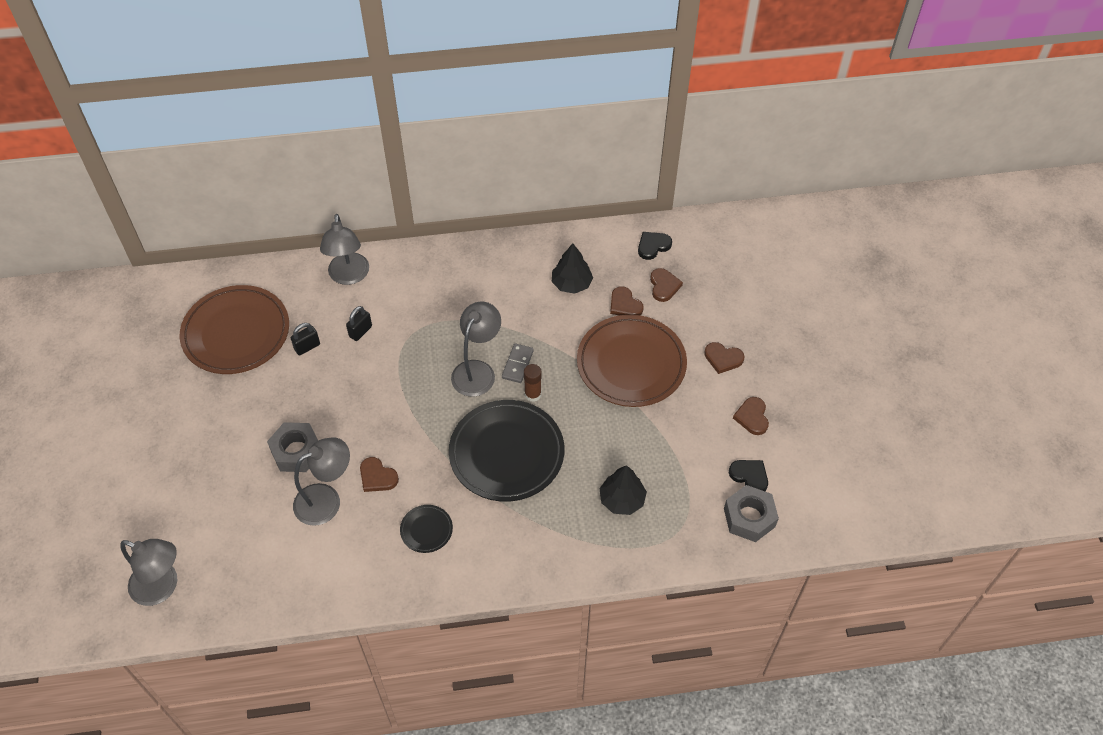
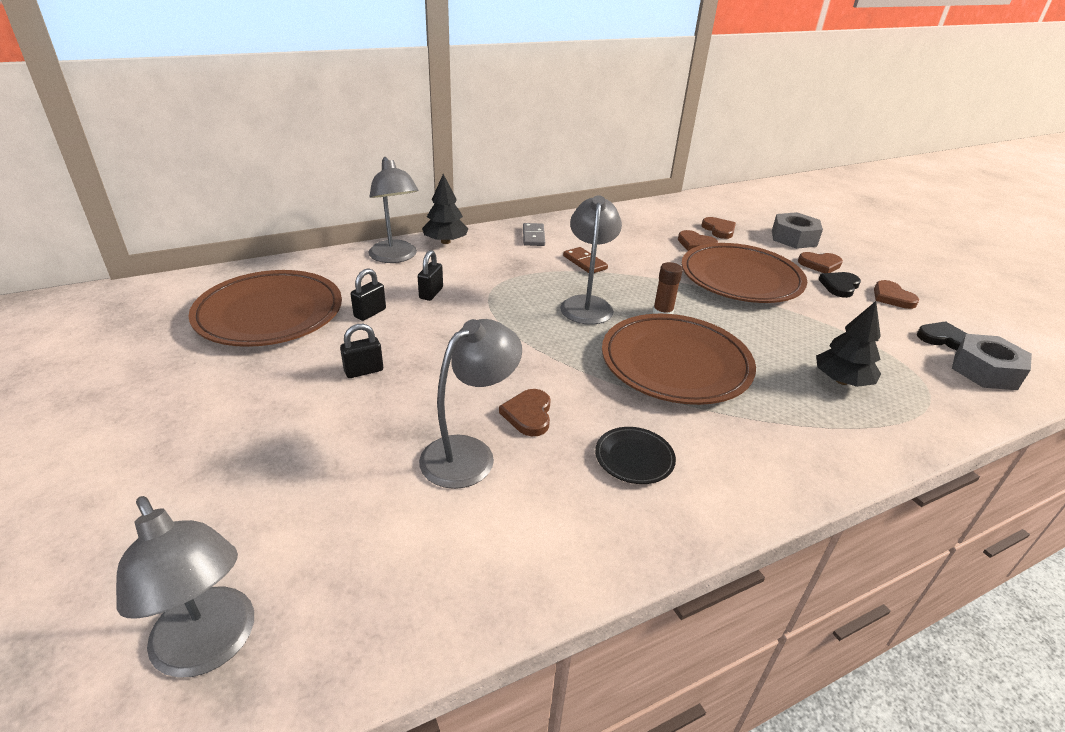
camera: 20 degrees left, 20 degrees down
(162, 587) = (211, 647): grey lamp -> grey lamp turned 45 degrees clockwise
(285, 410) = (364, 371): none -> black padlock
(296, 451) = (398, 409): grey nut -> grey nut (793, 238)
(377, 477) = (528, 414): brown heart -> brown heart turned 75 degrees clockwise
(505, 314) = (584, 262): none -> brown domino
(506, 453) = (675, 364): black plate -> brown plate
(517, 364) = (627, 294): grey domino -> grey domino (533, 236)
(571, 283) = (633, 237): black tree -> black tree (445, 242)
(653, 246) = (686, 210): black heart -> black heart (839, 286)

